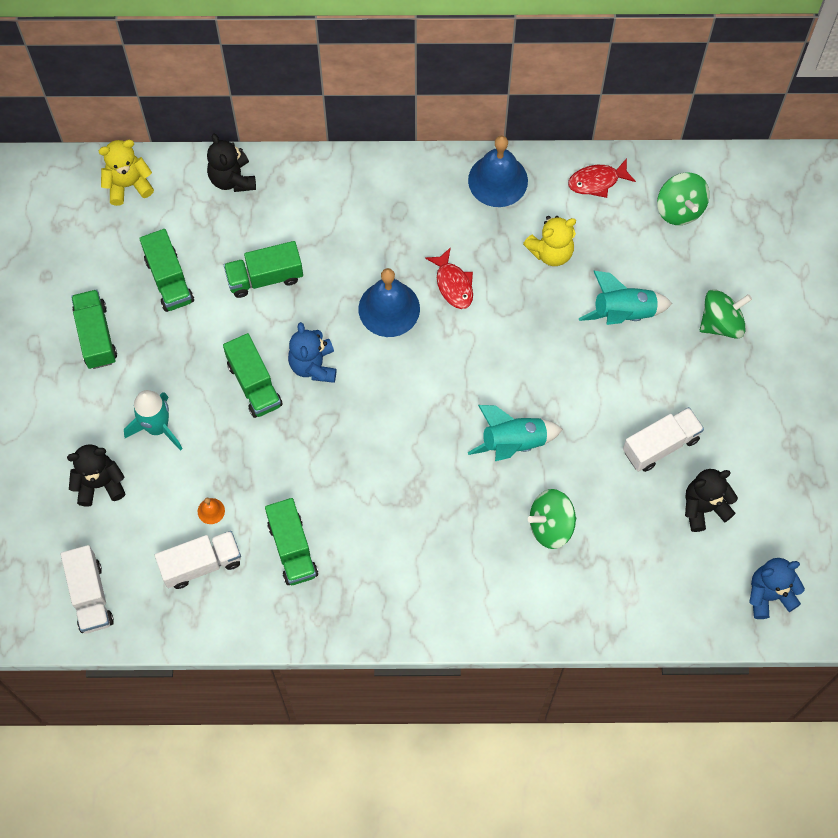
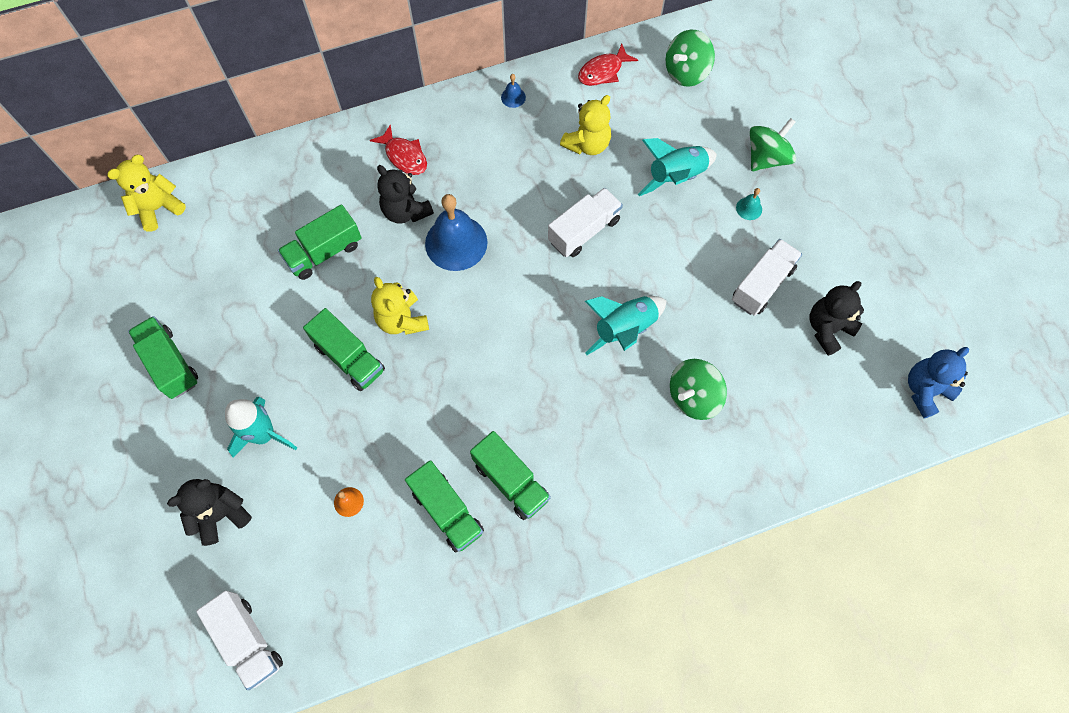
camera: 20 degrees left, 0 degrees up
(169, 280) = (229, 285): green truck -> green truck (511, 481)
(201, 564) = (357, 562): white truck -> white truck (584, 231)
(232, 179) = (261, 171): black teddy bear -> black teddy bear (406, 211)
(313, 365) = (402, 320): blue teddy bear -> yellow teddy bear
(453, 284) = (508, 201): red fish -> red fish (404, 156)
(498, 180) = (513, 97): blue bell -> blue bell, size x0.43
(680, 209) = (686, 72): green spinning top -> green spinning top turned 90 degrees clockwise
(681, 367) = (749, 208): none -> turquoise bell

